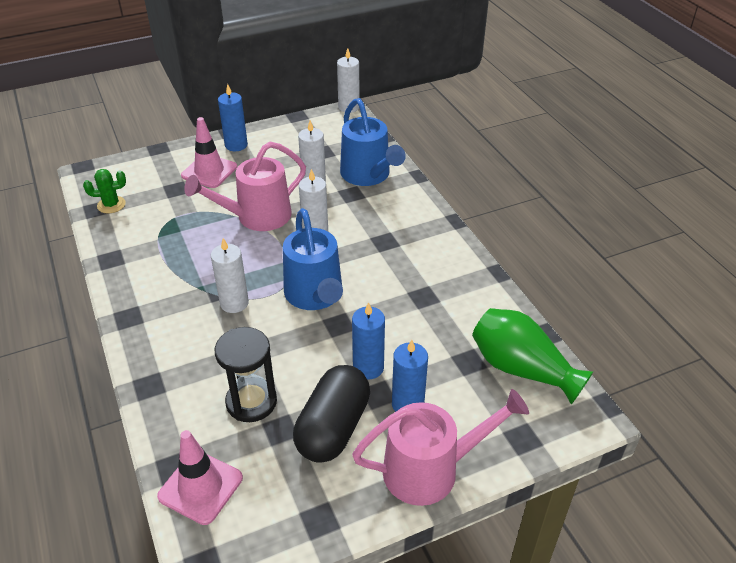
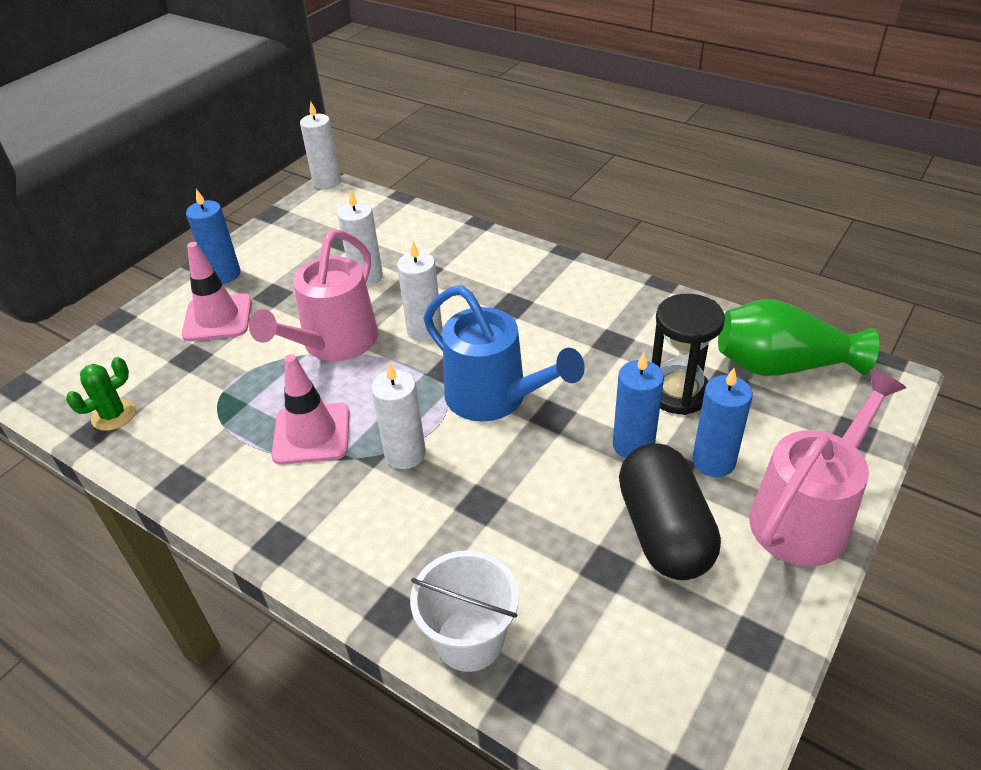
camera: 30 degrees left, 0 degrees up
(171, 423) = (469, 639): none -> white bucket
(200, 487) = (585, 693): pink traffic cone -> pink traffic cone (311, 434)
(251, 402) = (542, 556): black hourglass -> black hourglass (678, 393)
(368, 175) = (424, 244): blue watering can -> none

